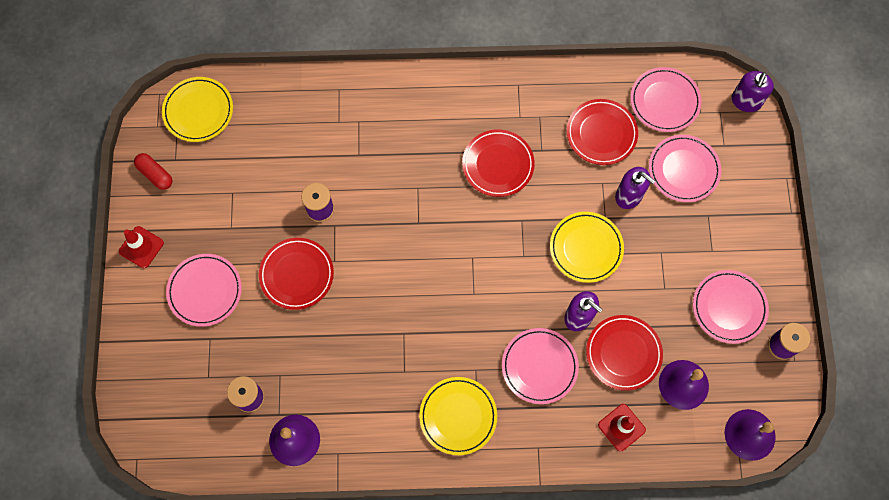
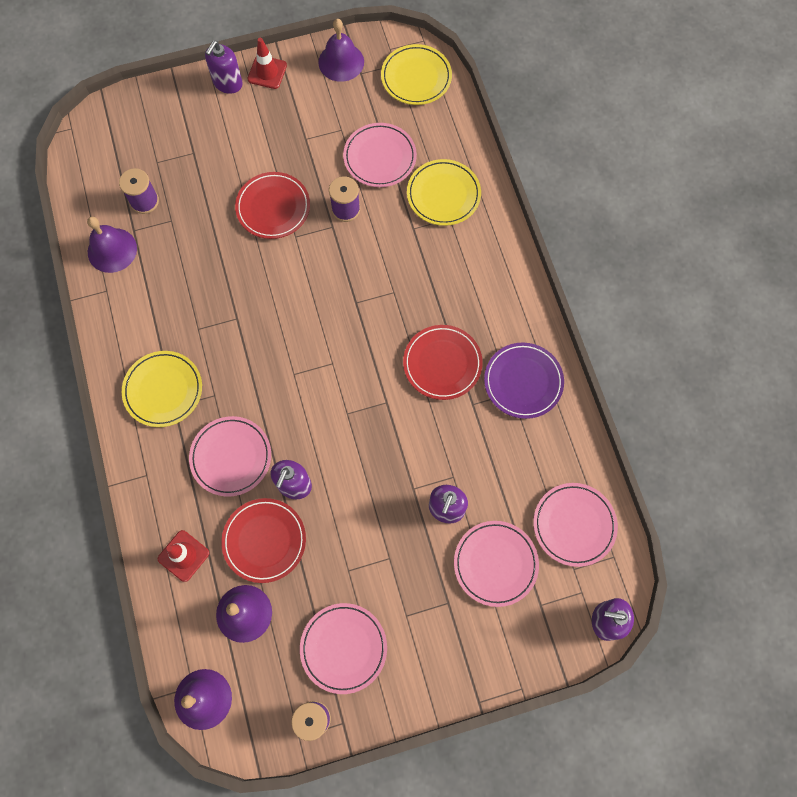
camera: 75 degrees right, 0 degrees up
(140, 288) = (227, 83): none -> purple soap dispenser
(155, 174) = (341, 62): red capsule -> purple bell
(205, 291) = (238, 135): pink plate -> pink plate (380, 157)
(532, 104) = (523, 382): none -> purple plate
(586, 248) = (372, 475): yellow plate -> yellow plate (443, 194)
(601, 133) = (511, 463): red plate -> none

